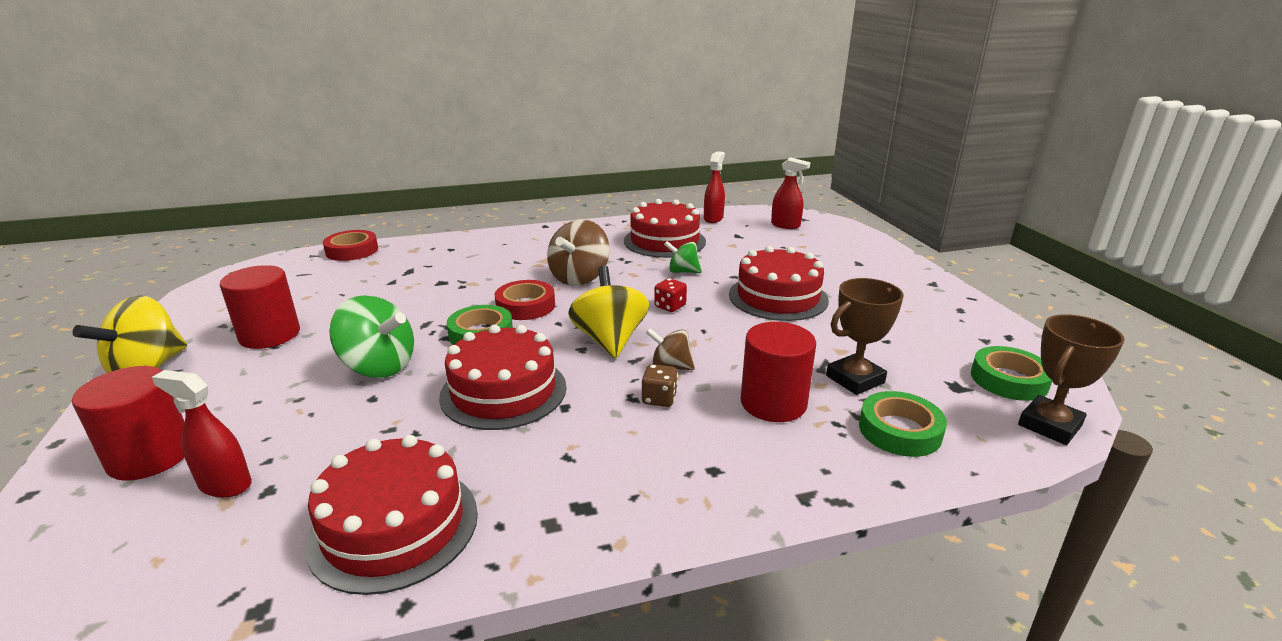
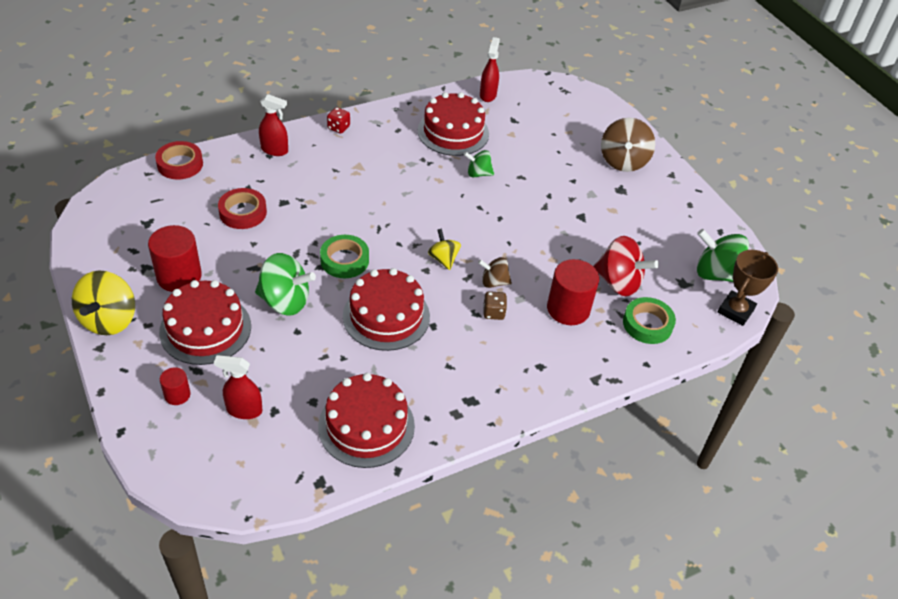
camera: 15 degrees left, 20 degrees up
(150, 456) = (177, 395): red cylinder -> red cylinder, size x0.52
(525, 306) = (366, 226): red tape -> red tape (243, 212)
(579, 278) = (396, 188): brown spinning top -> brown spinning top (623, 161)
(609, 340) = (443, 259): yellow spinning top -> yellow spinning top, size x0.57
(670, 306) = (478, 218): red dice -> red dice (338, 128)
(778, 297) = (557, 200): red cake -> red cake (205, 329)
(785, 225) = (552, 102): red spray bottle -> red spray bottle (274, 150)
(855, 379) = (618, 282): brown trophy -> red spinning top
(1009, 380) = (716, 274): green tape -> green spinning top

